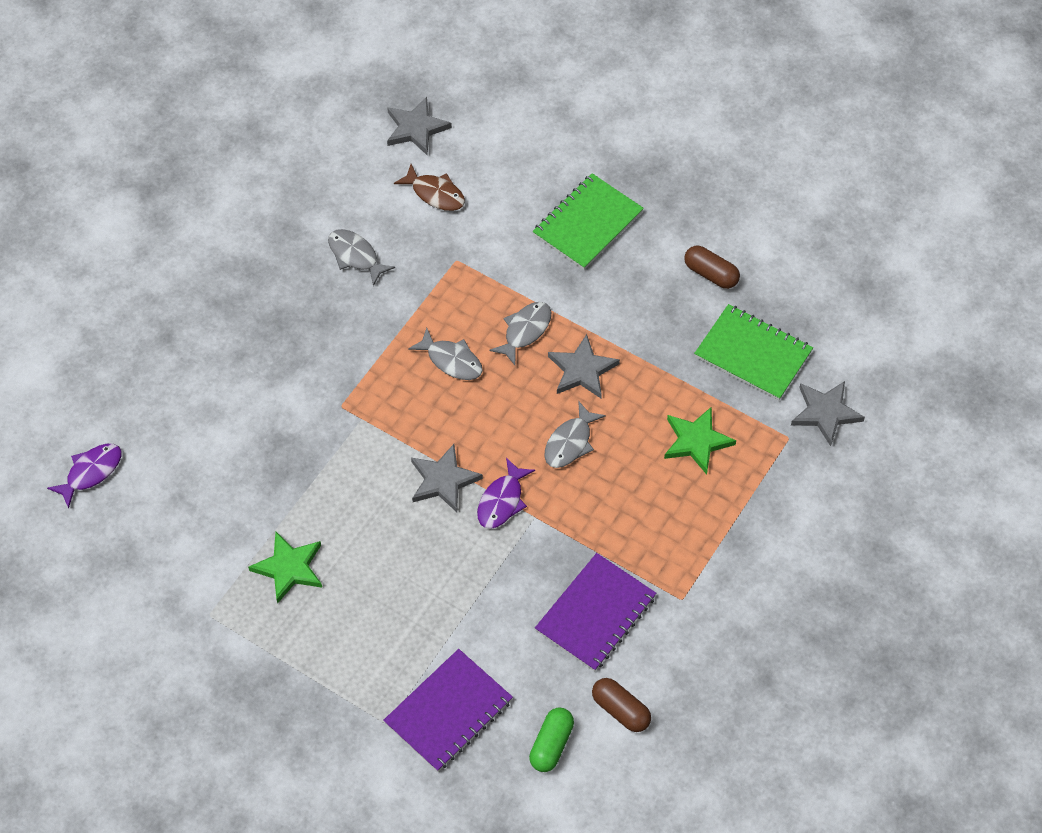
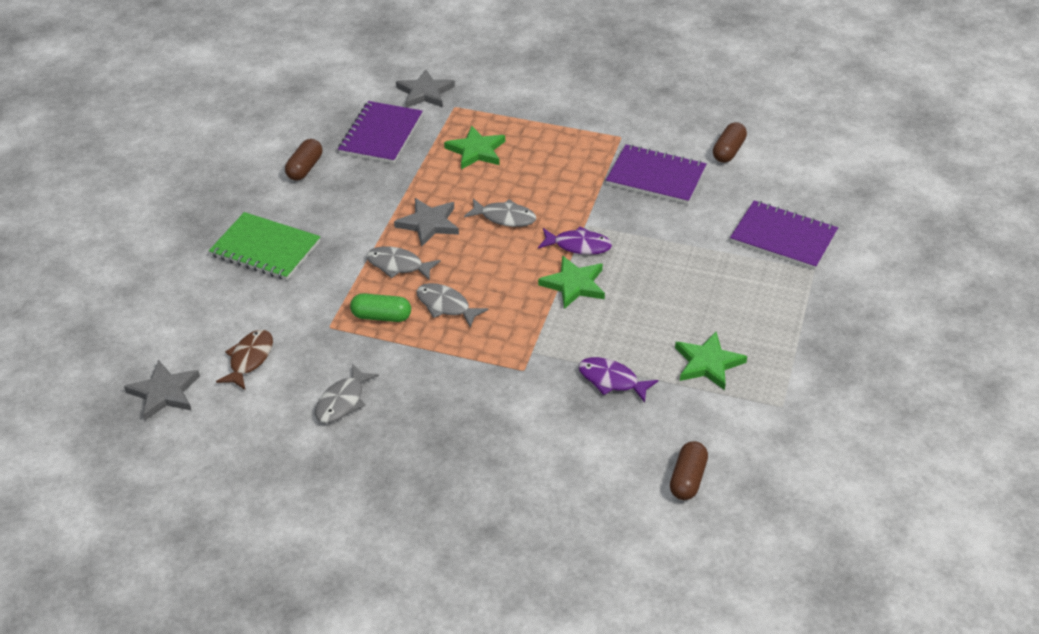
camera: 105 degrees left, 15 degrees down
(91, 472) = (678, 545): purple fish -> purple fish (612, 380)
(156, 503) = (687, 479): none -> brown capsule
(443, 480) = (574, 285): grey star -> green star
(451, 360) = (446, 306): grey fish -> grey fish turned 75 degrees counterclockwise
(551, 745) = (777, 179): green capsule -> green capsule (381, 316)
(753, 354) = (381, 134): green notebook -> purple notebook

